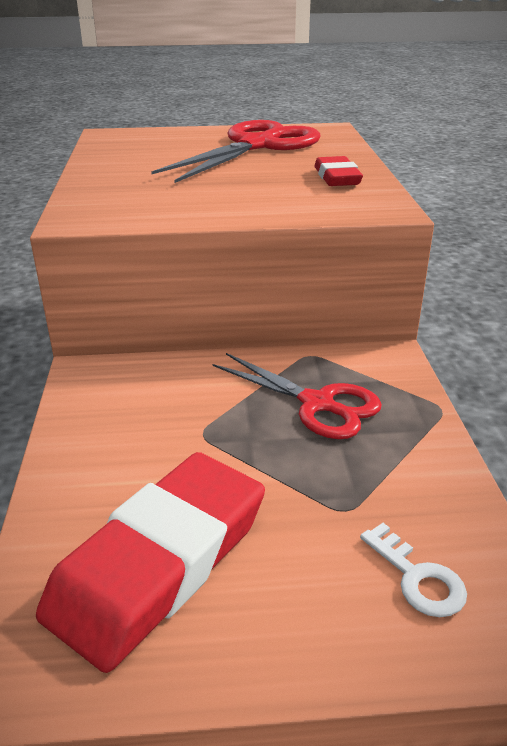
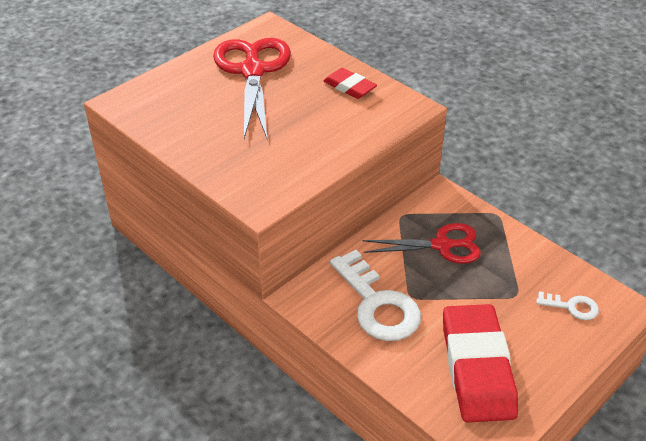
camera: 40 degrees left, 10 degrees up
(151, 419) = (377, 304): none -> white key

